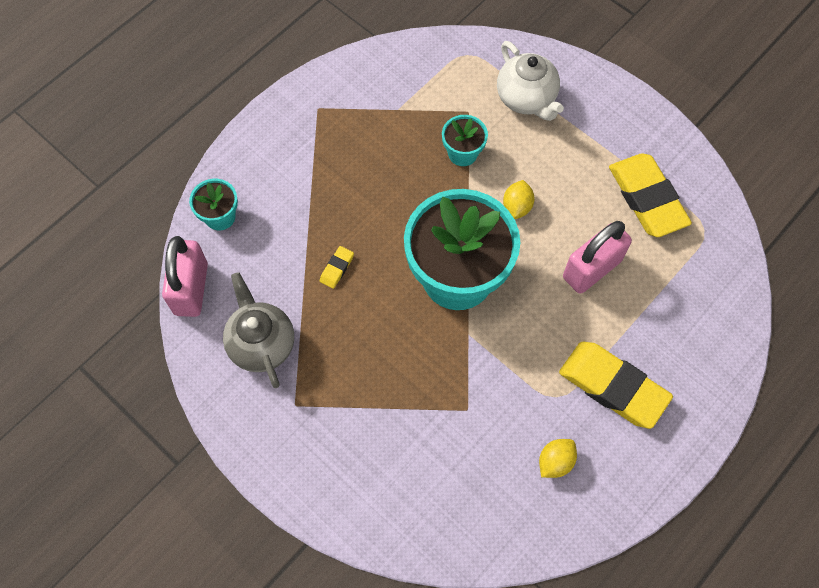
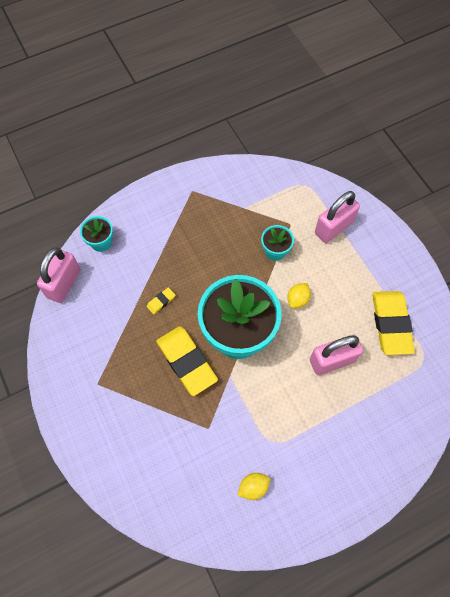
camera: 20 degrees right, 0 degrees up
(261, 344) = (93, 335): grey teapot -> none
(526, 99) = (333, 227): white teapot -> pink padlock
(613, 387) = (314, 449): yellow eraser -> yellow eraser (186, 362)

